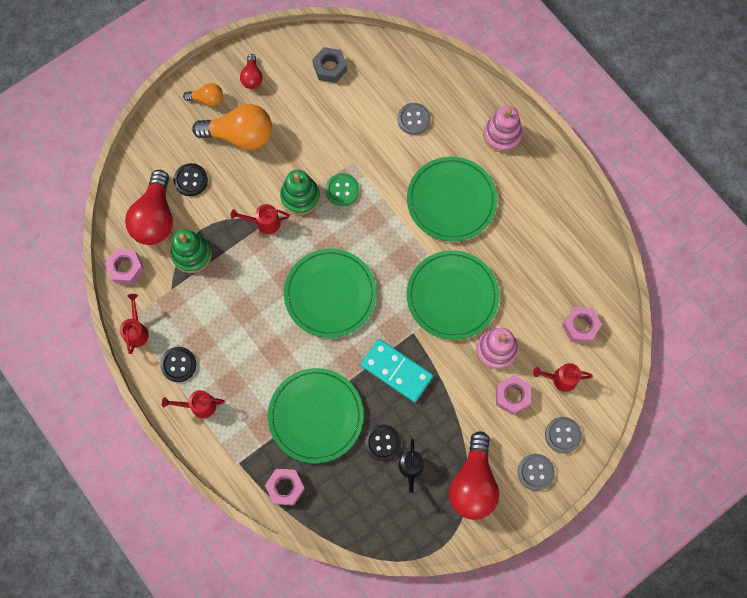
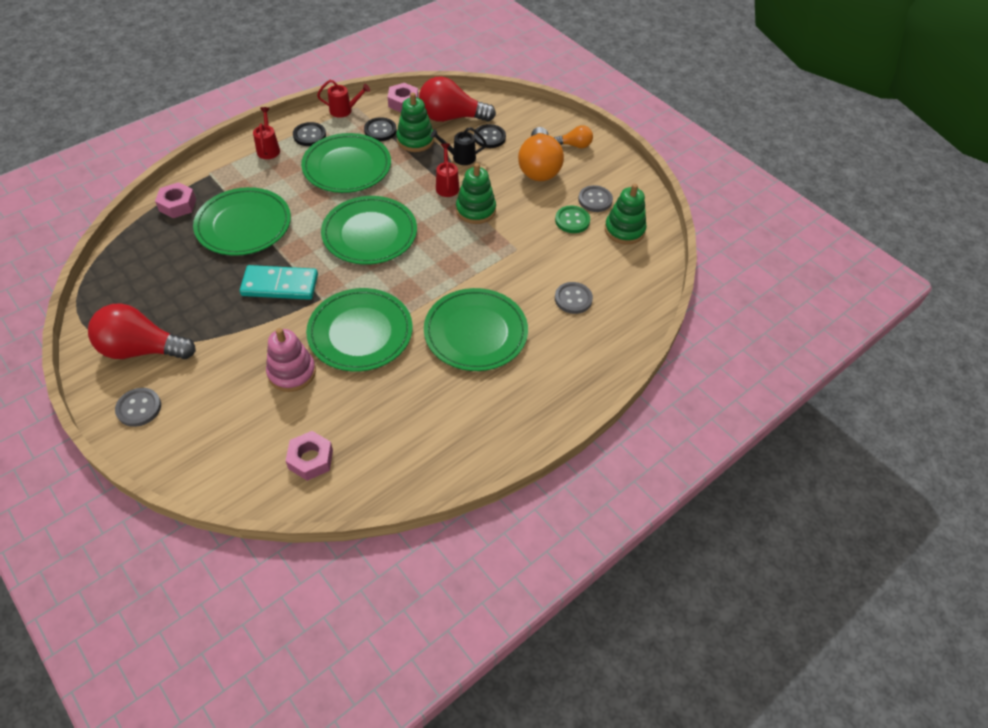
camera: 85 degrees right, 20 degrees down
(207, 99) = (574, 145): orange light bulb -> orange light bulb turned 90 degrees counterclockwise
(231, 322) = (347, 166): none -> green plate
(252, 77) = (603, 174): red light bulb -> none
(330, 68) = (624, 230): grey nut -> green stacking toy
(342, 190) = (484, 241): green button -> green button (572, 220)
(383, 443) = (205, 274): black button -> black button (380, 130)
(396, 371) = (280, 285): turquoise domino -> turquoise domino turned 60 degrees clockwise
(410, 470) = (171, 297): black watering can -> black watering can (460, 157)
(502, 135) = (563, 382): pink stacking toy -> none
(512, 396) = (234, 387): pink nut -> none
(560, 379) = (246, 436): red watering can -> none
(563, 435) = (176, 437): grey button -> grey button (595, 200)

